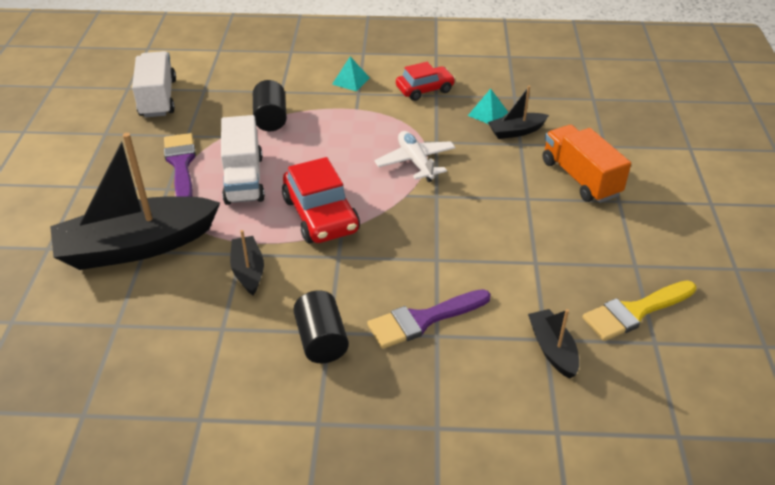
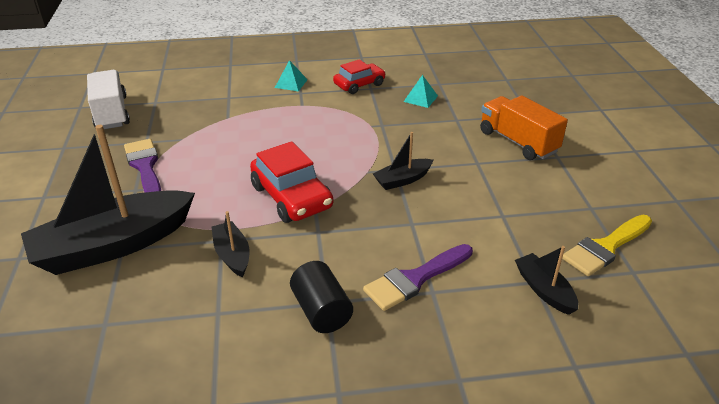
camera: 10 degrees left, 5 degrees down
(244, 179) = (210, 174): white truck -> none
(270, 119) = (224, 120): black cylinder -> none
(415, 162) = (368, 143): white plane -> none
(516, 131) = (450, 110): black boat -> black boat (402, 180)

